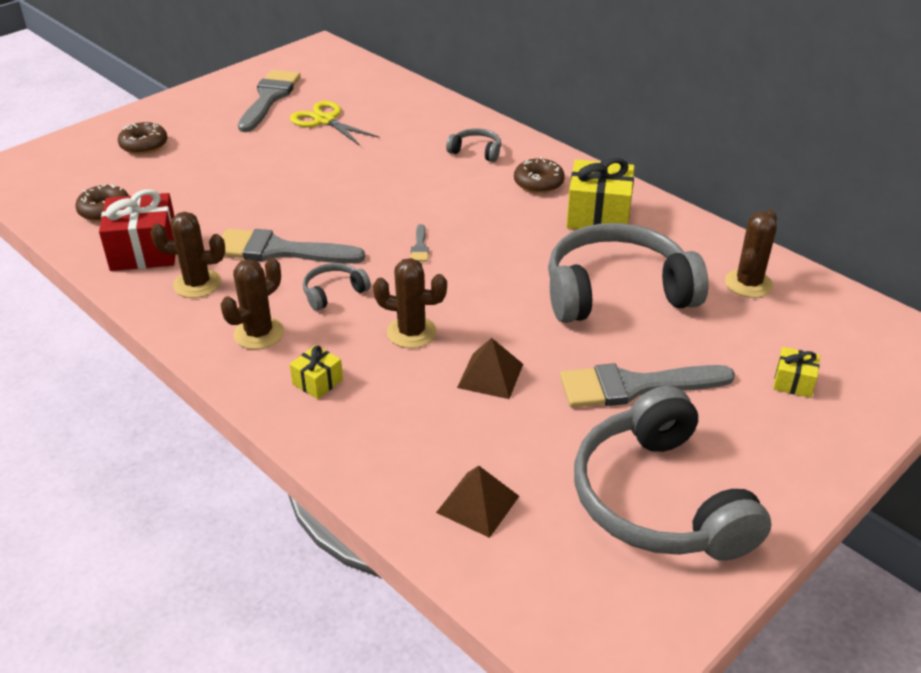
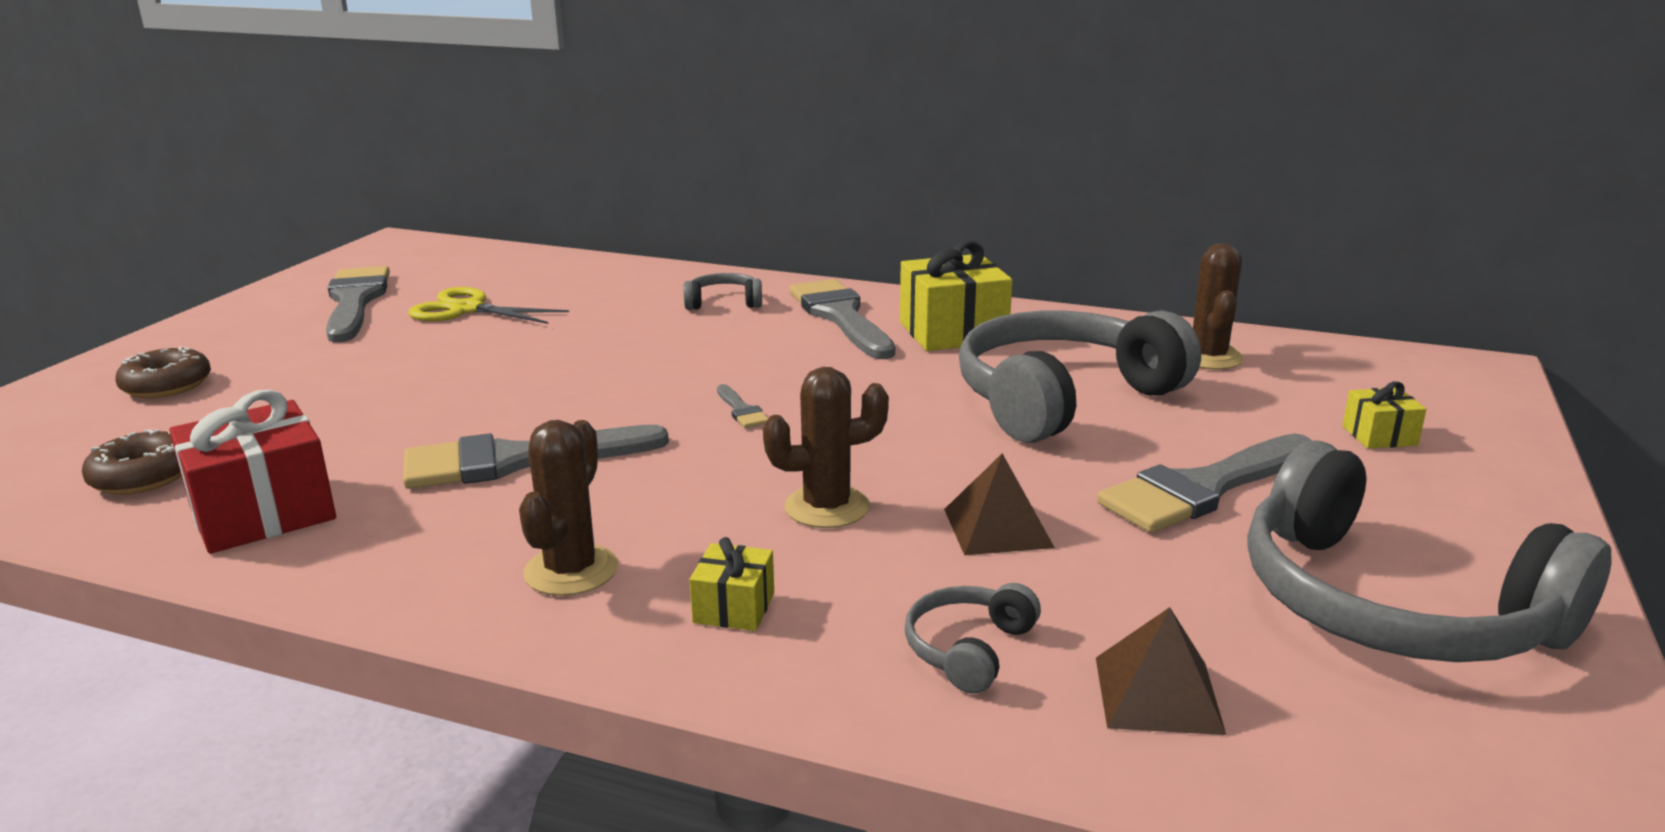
camera: 25 degrees left, 15 degrees down
(197, 284) = (400, 533): brown cactus -> none
(333, 292) = (655, 489): grey headphones -> grey headphones (968, 649)
(538, 183) = (841, 317): brown donut -> grey brush

